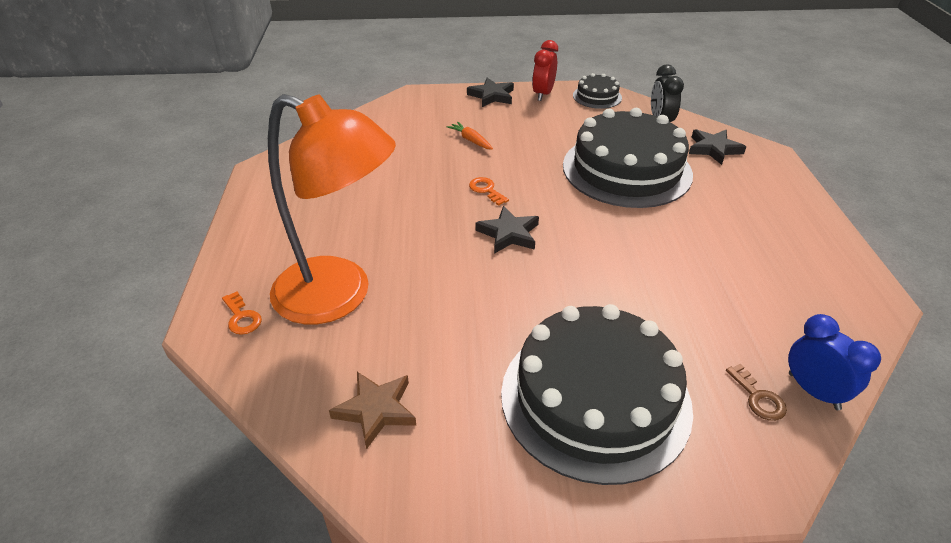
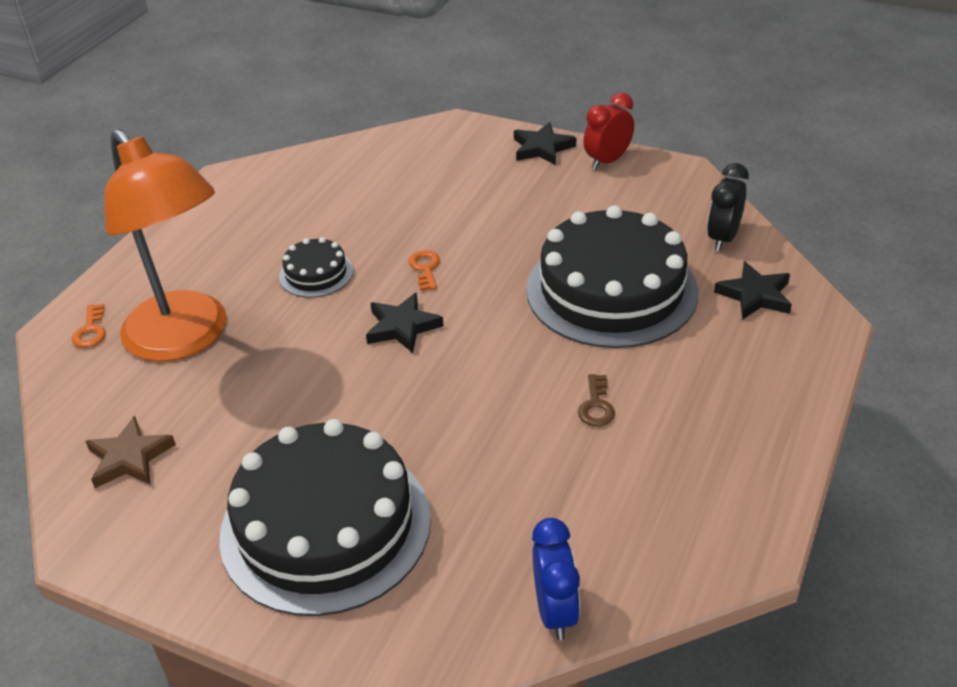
camera: 30 degrees right, 0 degrees up
(471, 140) = (464, 201): orange carrot -> none
(597, 96) = (674, 181): black cake -> black cake (316, 273)
(758, 397) = (488, 592): brown key -> brown key (596, 406)

